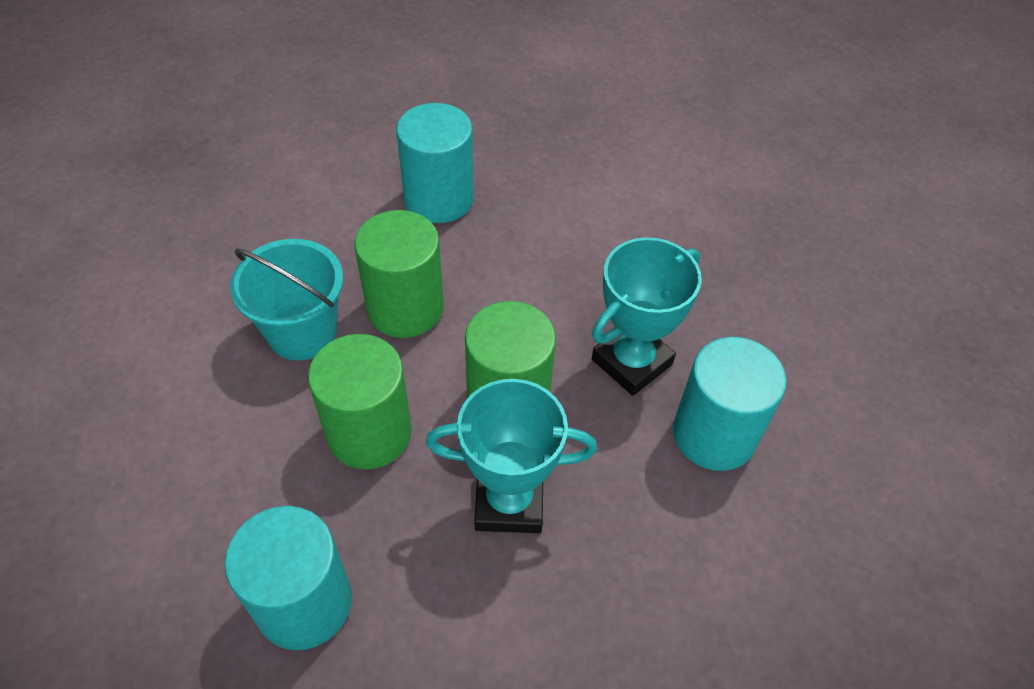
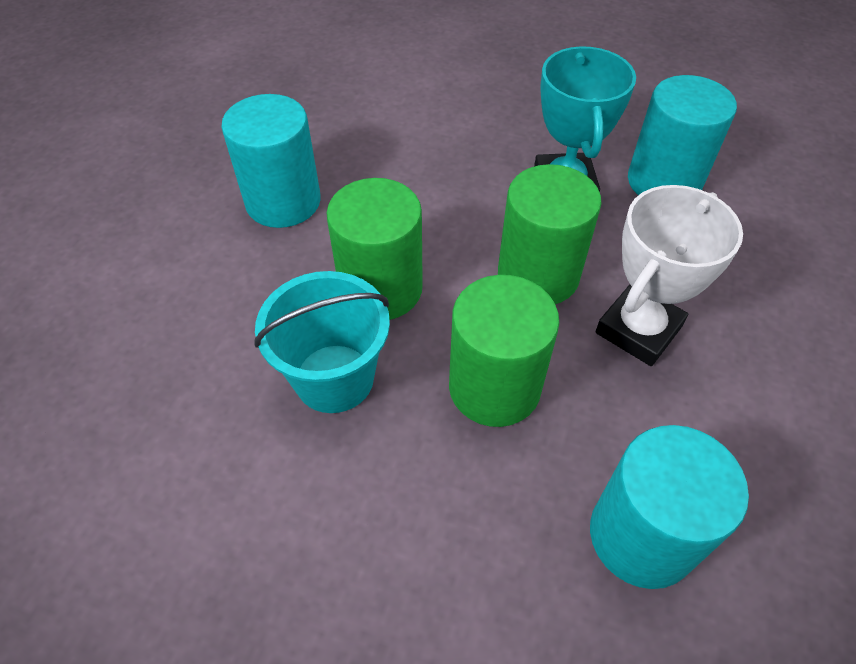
camera: 50 degrees left, 0 degrees up
(509, 502) = (638, 329): turquoise trophy -> white trophy

